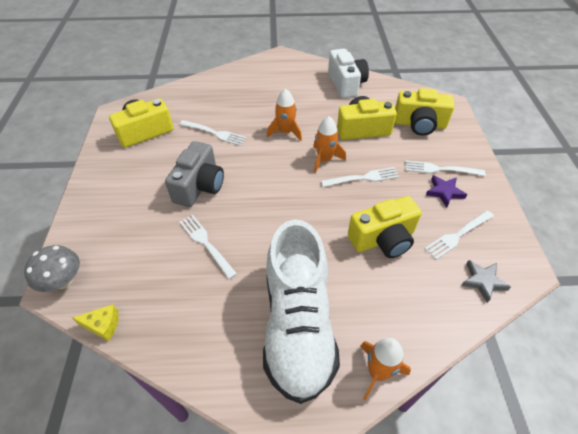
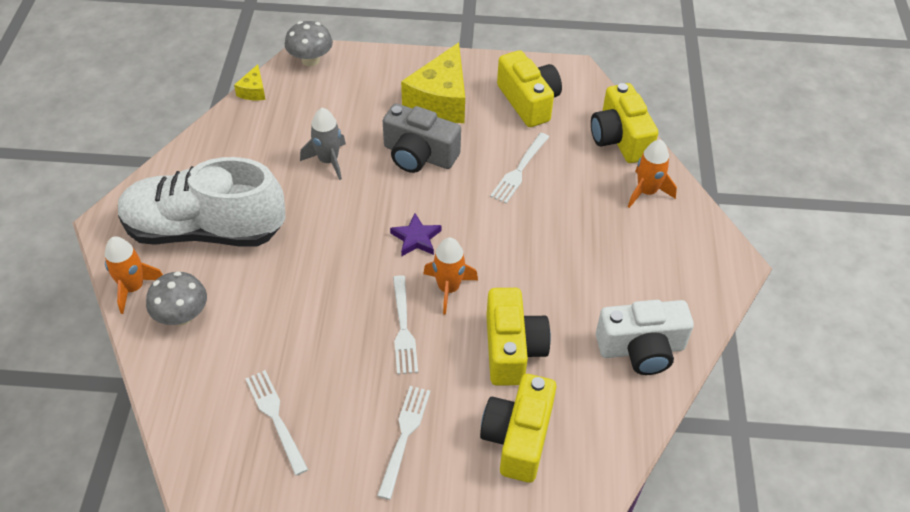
camera: 95 degrees right, 0 degrees up
(137, 179) = (440, 100): none -> yellow cheese
(206, 244) = (328, 161): white fork -> grey rocket
(285, 132) = (514, 249): orange rocket -> orange rocket (646, 192)
(383, 239) = (292, 329): yellow camera -> yellow camera (620, 138)
(395, 319) = (182, 316): none -> grey mushroom
(444, 192) = (356, 426): purple star -> purple star (416, 238)
(483, 281) = (199, 422): grey star -> none

